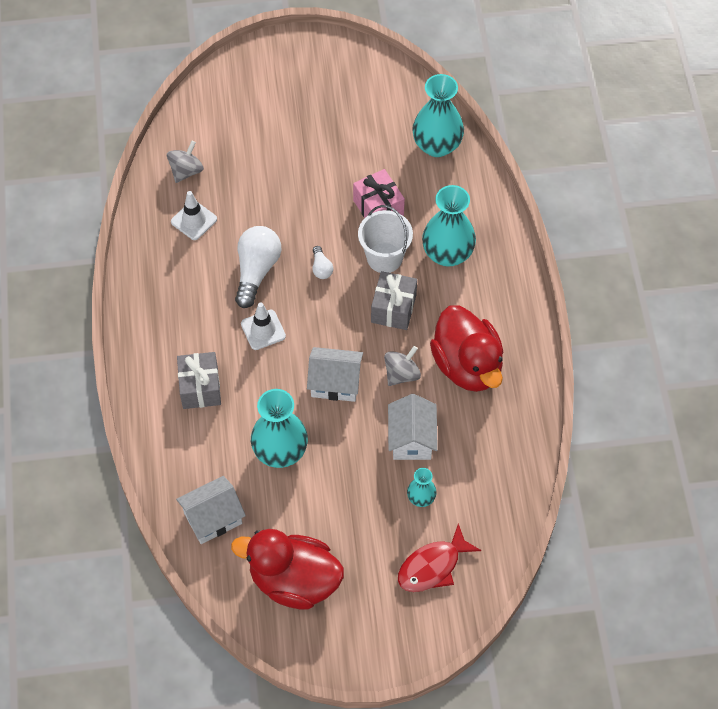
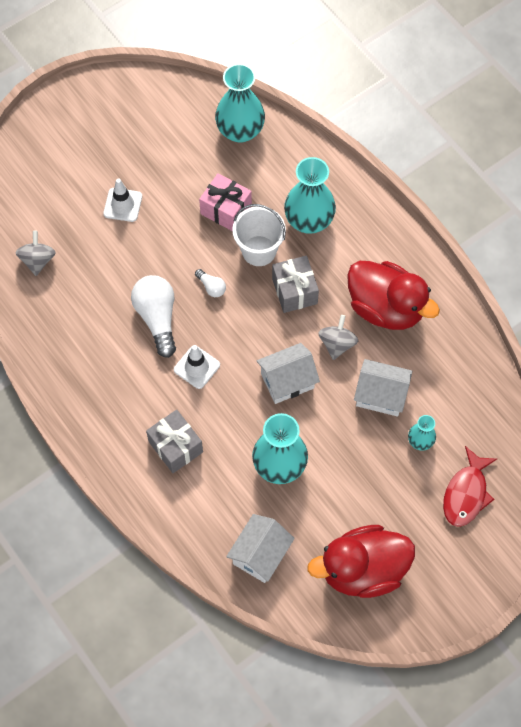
camera: 30 degrees left, 5 degrees up
(194, 220) = (73, 301): white traffic cone -> white traffic cone (123, 205)
(411, 439) = (380, 395): white house -> white house turned 45 degrees counterclockwise

